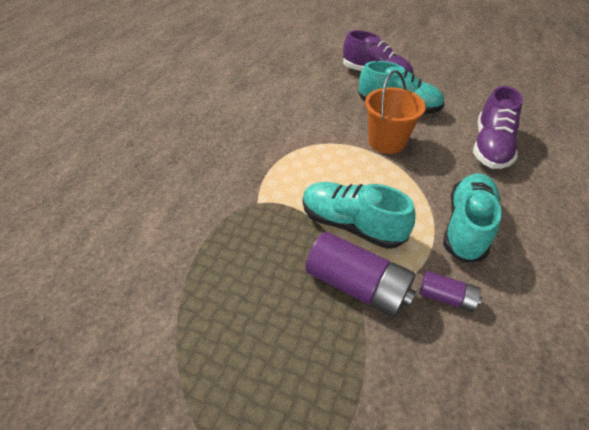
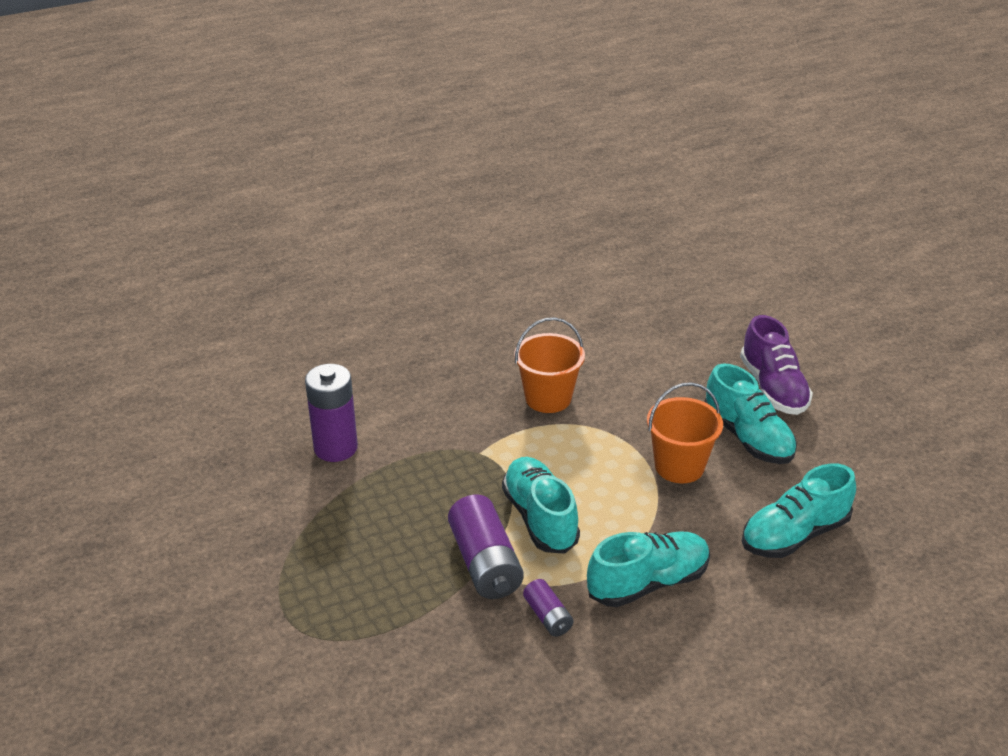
camera: 40 degrees right, 10 degrees down
(136, 266) = (335, 448): none -> purple battery
(261, 141) = (548, 398): none -> orange bucket
(490, 147) = (794, 535): purple shoe -> turquoise shoe

